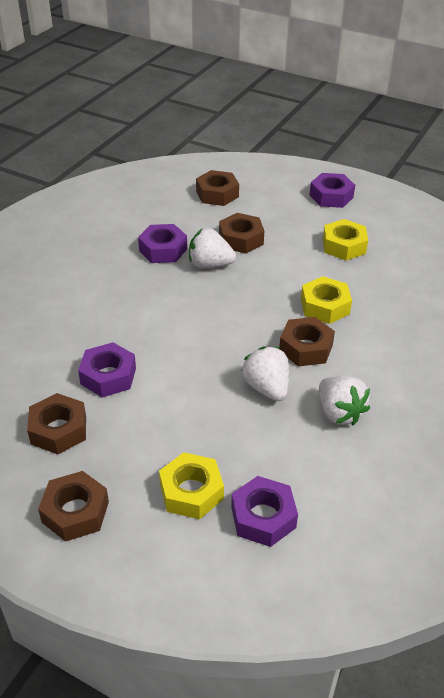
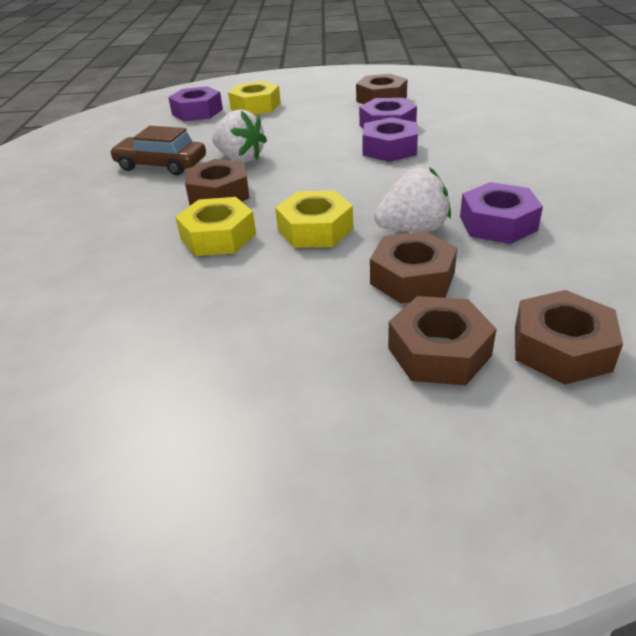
camera: 155 degrees right, 5 degrees down
(75, 512) = (321, 84): brown nut -> brown nut (439, 351)
(331, 196) = (325, 457): purple nut -> purple nut (390, 149)
(339, 413) = (161, 165): white strawberry -> brown car
(344, 246) = (231, 333): yellow nut -> yellow nut (315, 229)

